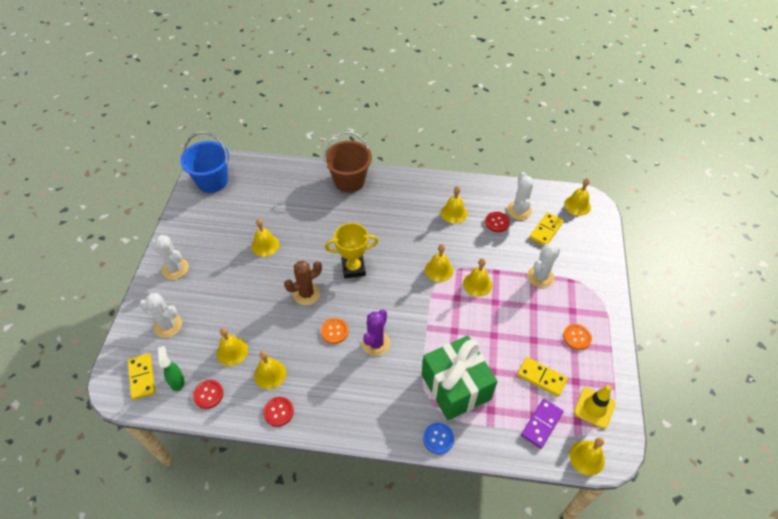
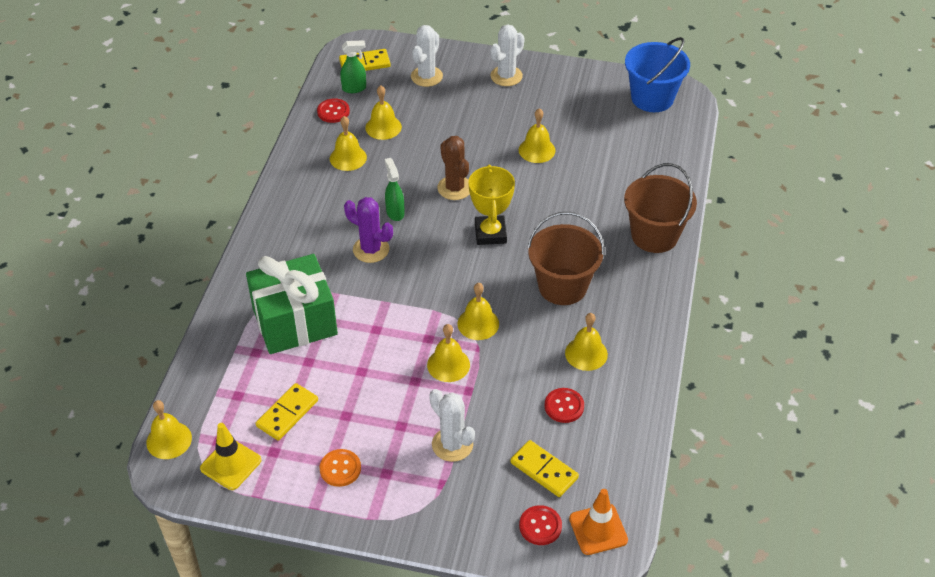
camera: 95 degrees right, 5 degrees down
(278, 412) = (300, 165): red button -> red button (540, 526)
(334, 331) = (395, 212): orange button -> green spray bottle
(399, 226) = (562, 286): none -> brown bucket
(438, 438) = (233, 297): blue button -> none
(519, 210) = (589, 440): white cactus -> none
(541, 424) = (224, 401): purple domino -> none
(577, 205) = (598, 529): yellow bell -> orange traffic cone

